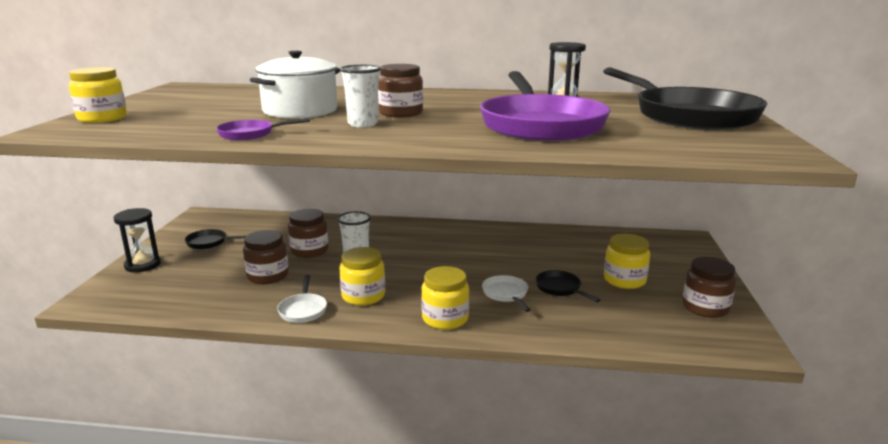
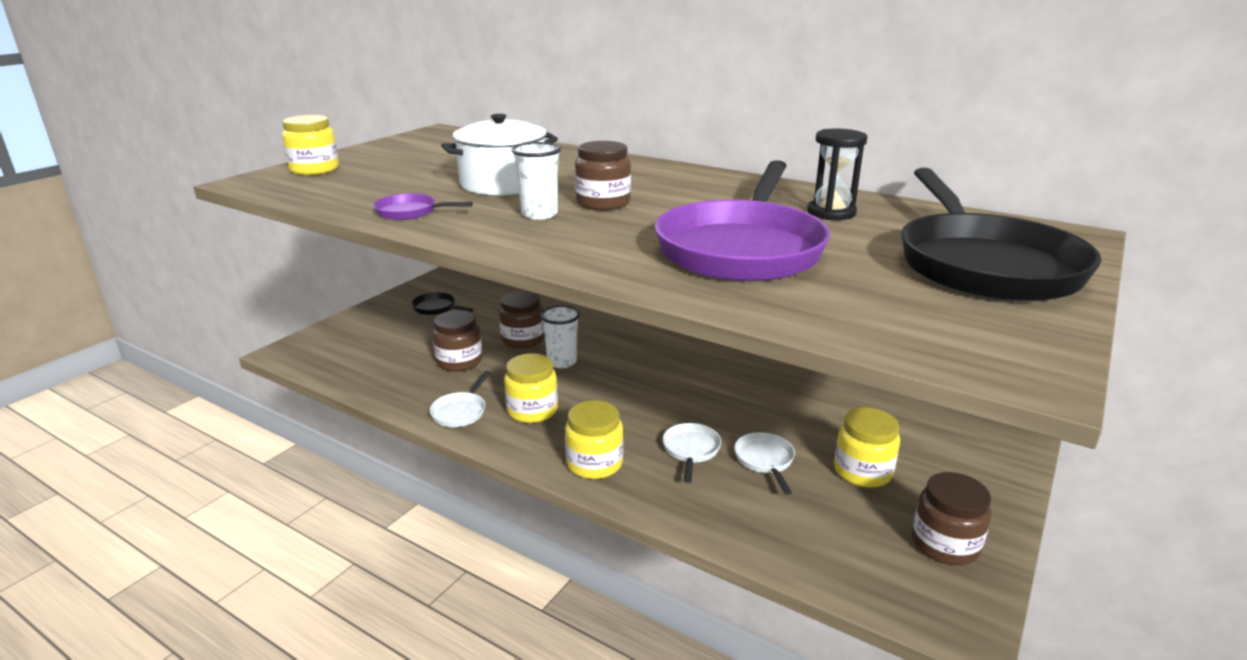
camera: 25 degrees right, 5 degrees up
(143, 265) = (361, 321): black hourglass -> none
(560, 289) = (765, 461): black pan -> white pan

